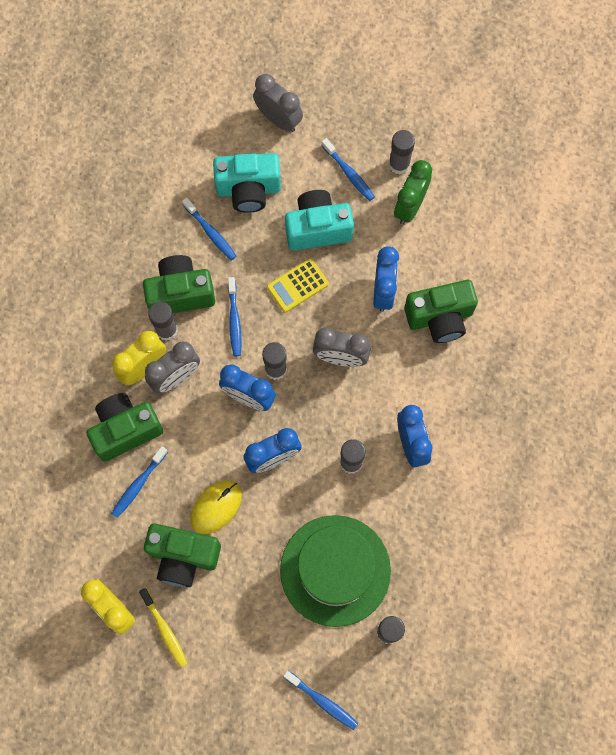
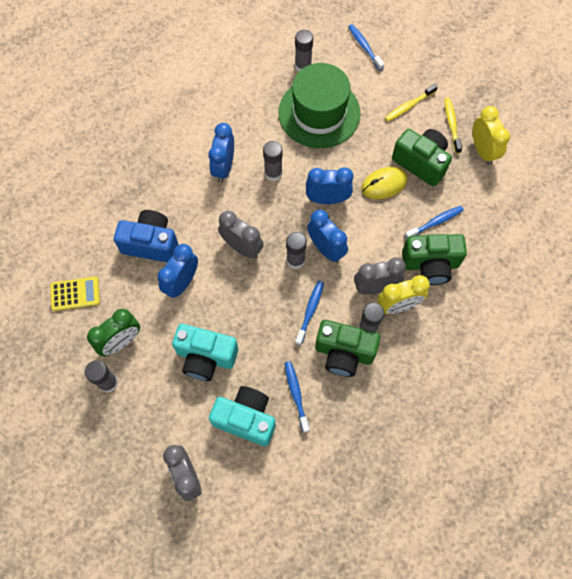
camera: 155 degrees left, 5 degrees down
(228, 633) = (409, 106): none -> yellow toothbrush
(297, 285) = (246, 317): yellow calculator -> yellow calculator (75, 294)
(349, 173) = (154, 394): blue toothbrush -> none
(440, 318) = (151, 244): green camera -> blue camera

